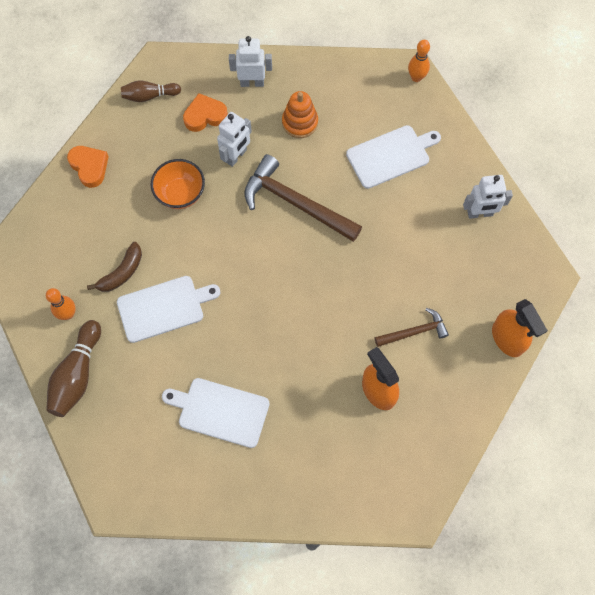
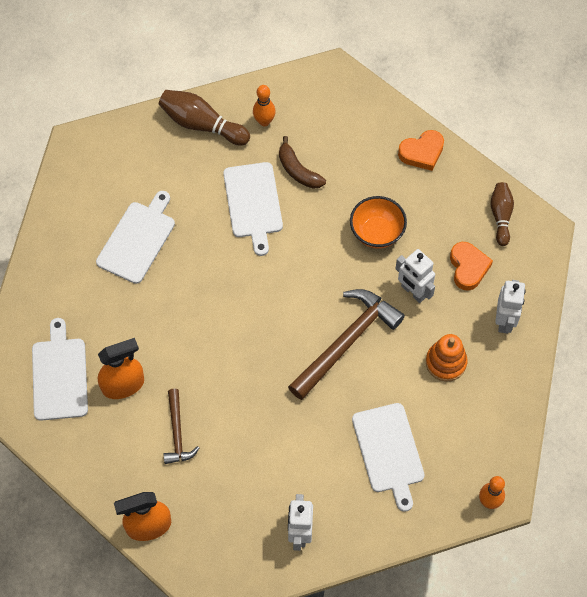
camera: 100 degrees right, 5 degrees down
(381, 455) = (59, 375): none -> white cutting board

